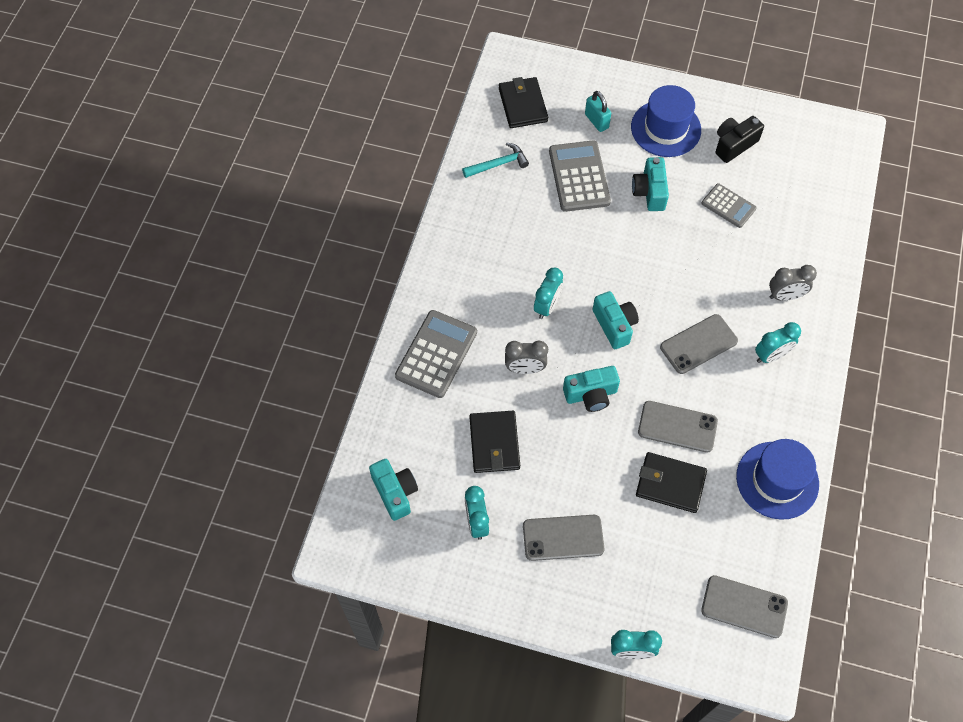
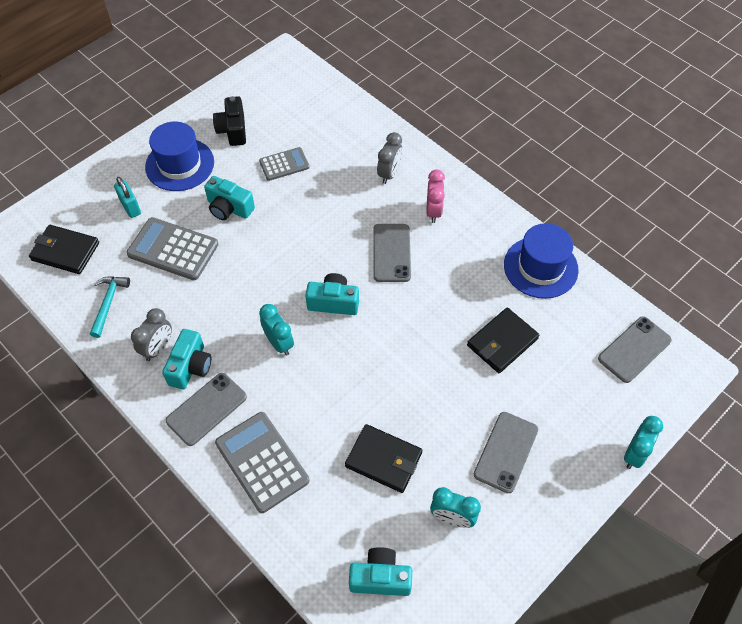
camera: 60 degrees left, 5 degrees down
(525, 369) = (327, 394): grey clock -> grey clock (158, 348)
(591, 395) = (386, 356): turquoise camera -> turquoise camera (190, 367)
(596, 121) = (130, 207): turquoise padlock -> turquoise padlock turned 60 degrees clockwise
(677, 427) = (455, 309): grey phone -> grey phone (206, 409)
(771, 355) = (433, 211): turquoise clock -> pink clock

